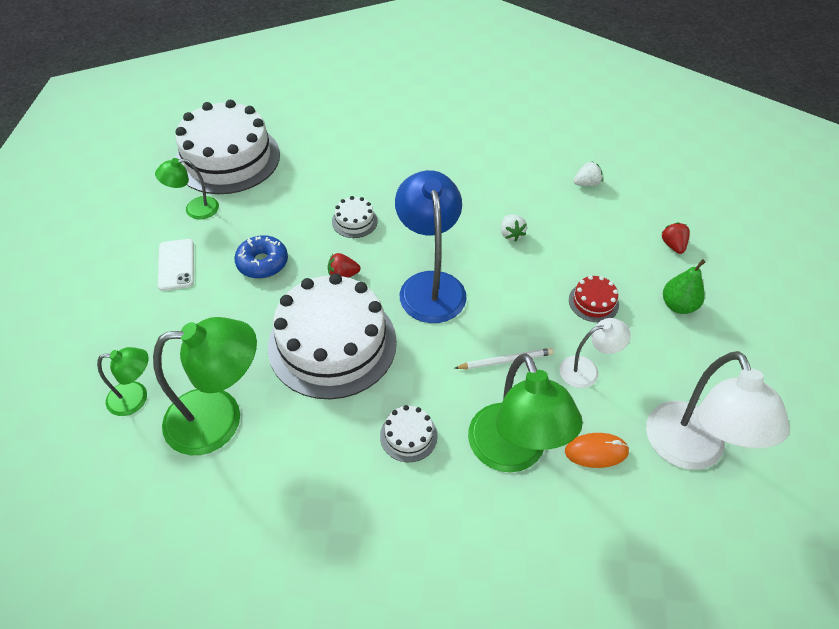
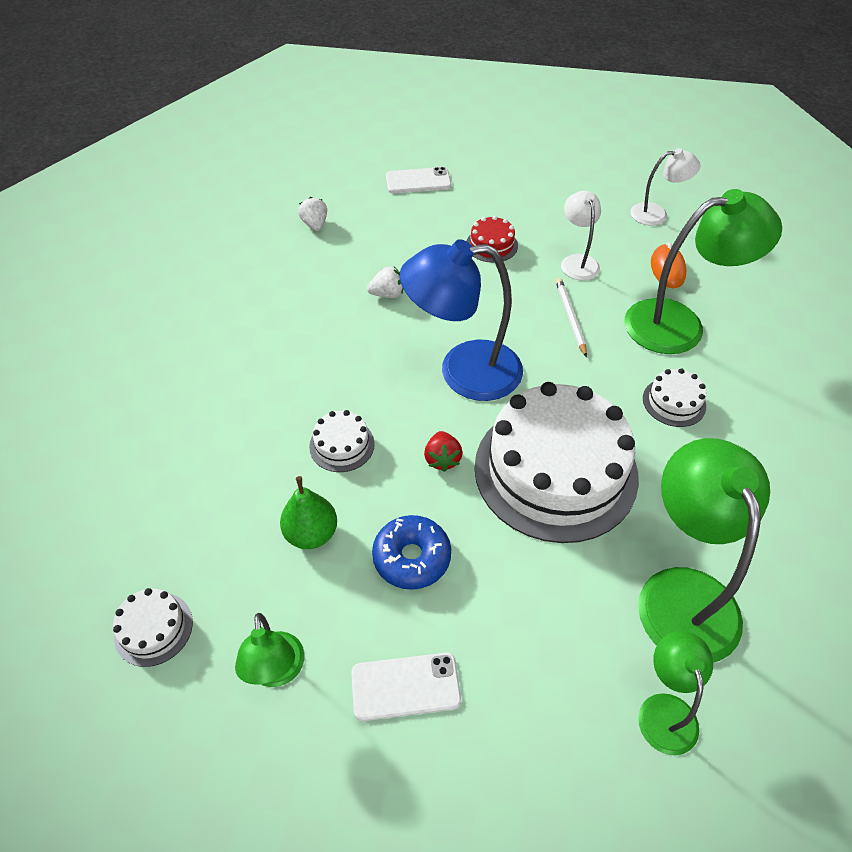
camera: 85 degrees left, 0 degrees up
(228, 158) = (153, 628): white cake -> white cake, size x0.41
(673, 245) = (418, 181): red strawberry -> white phone
(678, 305) = (496, 192): green pear -> green pear (311, 534)
(690, 451) = (656, 214): white lamp -> white lamp, size x0.54

